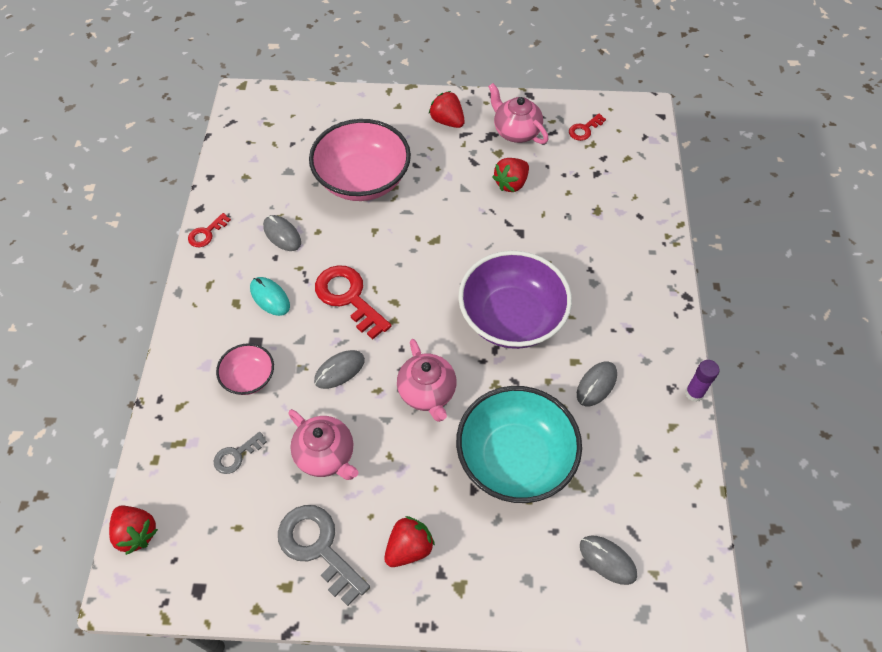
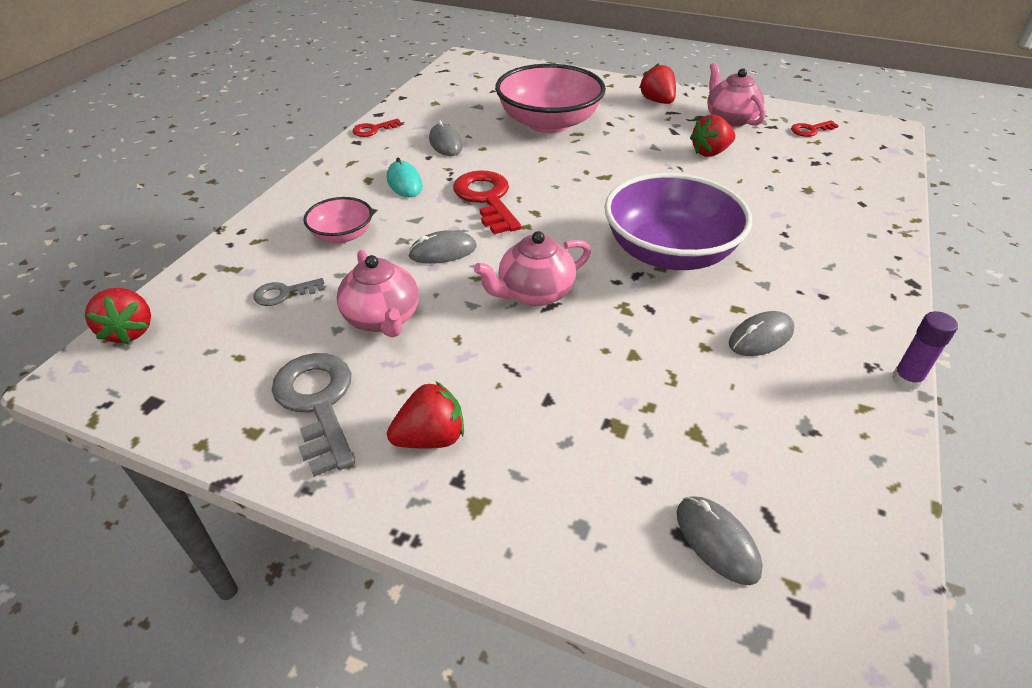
camera: 20 degrees right, 15 degrees down
(427, 392) = (534, 293): pink teapot -> pink teapot turned 60 degrees clockwise
(515, 458) = (619, 383): turquoise bowl -> none

